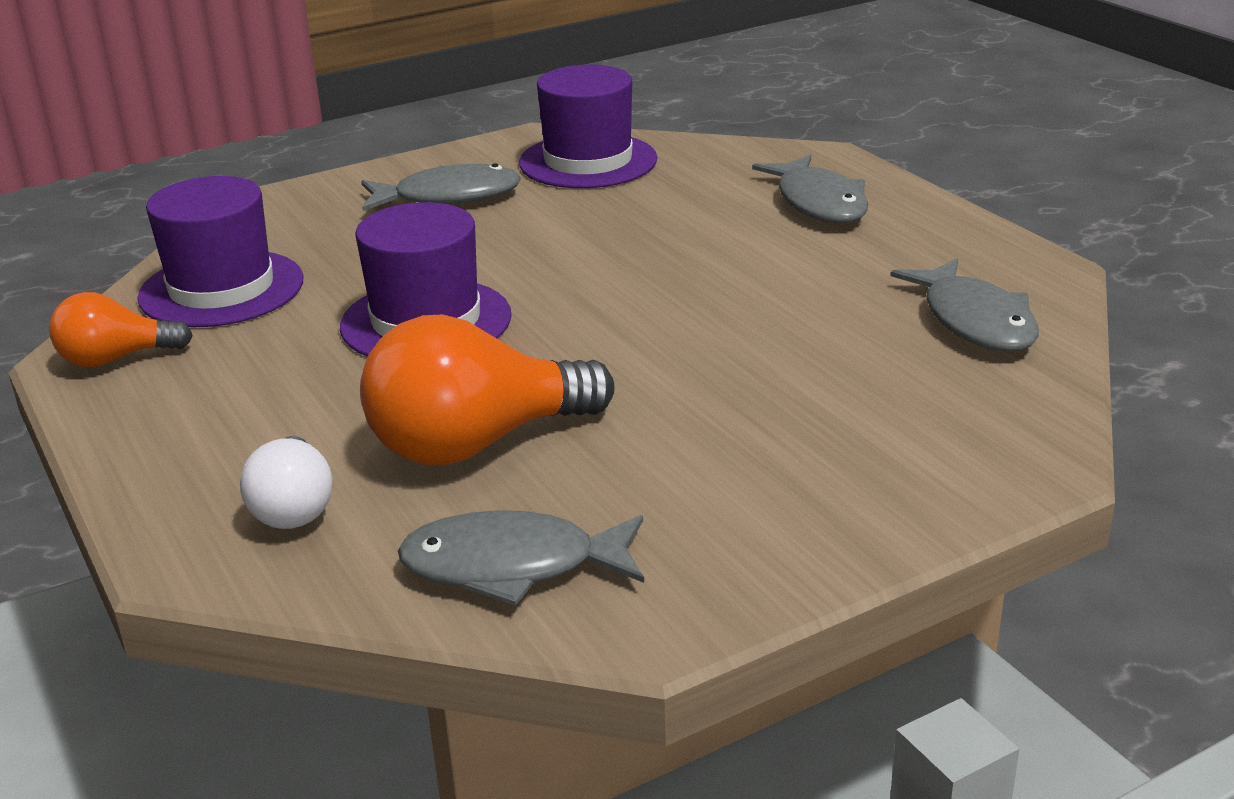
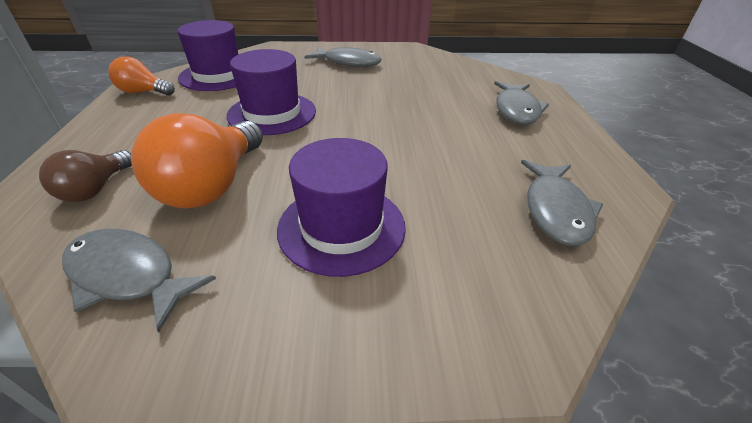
camera: 25 degrees right, 10 degrees up
(293, 508) = (95, 189): white light bulb -> brown light bulb
(476, 443) = (212, 185): orange light bulb -> orange light bulb turned 75 degrees counterclockwise
(588, 161) = (423, 62): purple hat -> purple hat (341, 227)

